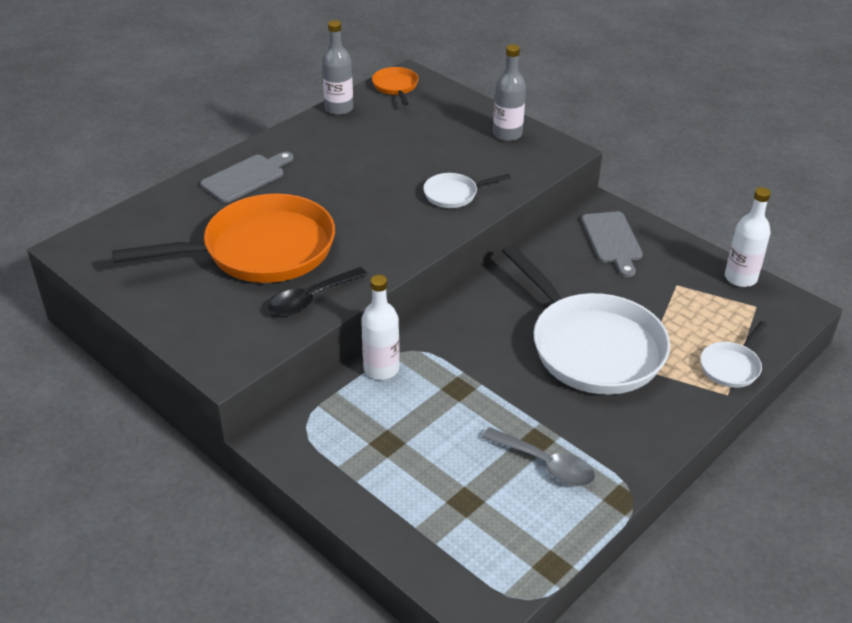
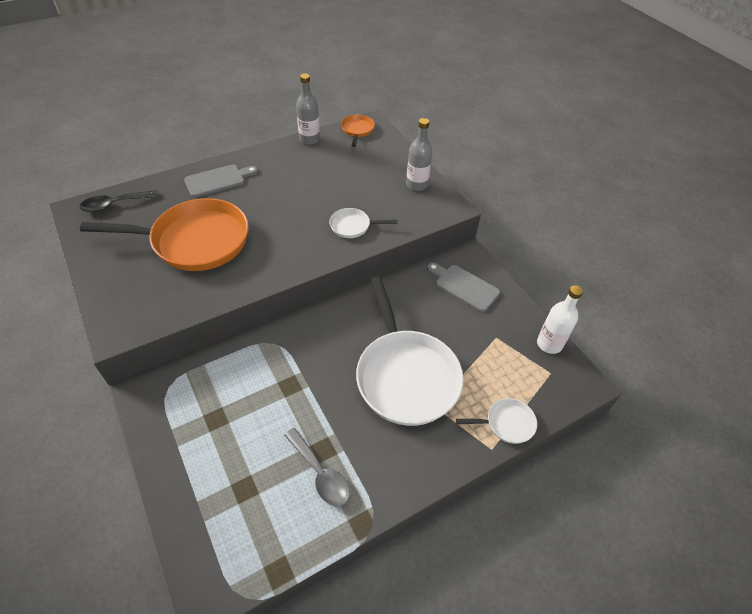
camera: 15 degrees right, 10 degrees up
(311, 299) = (206, 290): black spoon -> black spoon (115, 204)
(381, 369) = (244, 353): white bottle -> none
(612, 240) = (464, 286): grey cutting board -> grey cutting board turned 120 degrees clockwise
(731, 366) = (506, 423): white pan -> white pan turned 150 degrees counterclockwise

